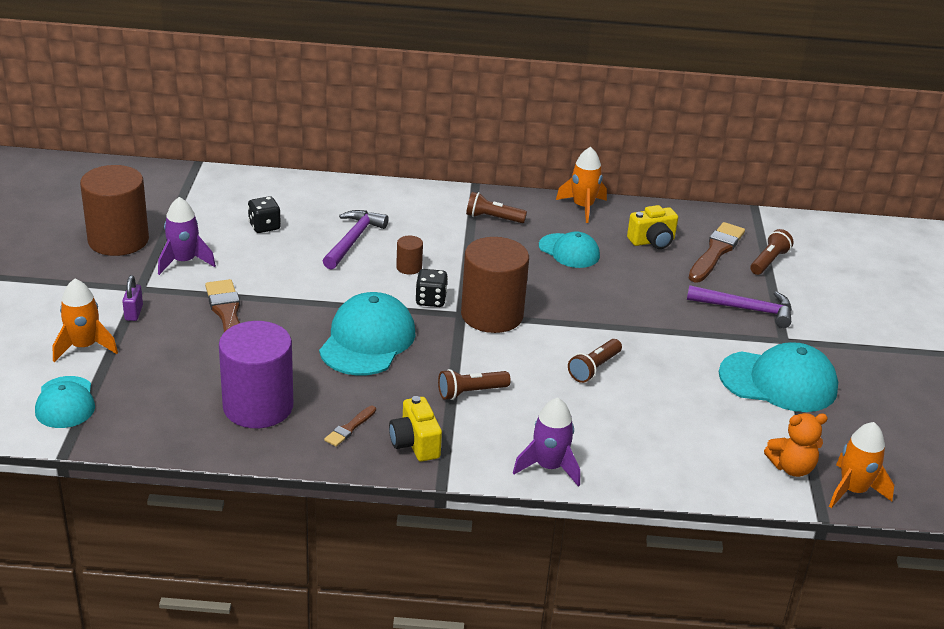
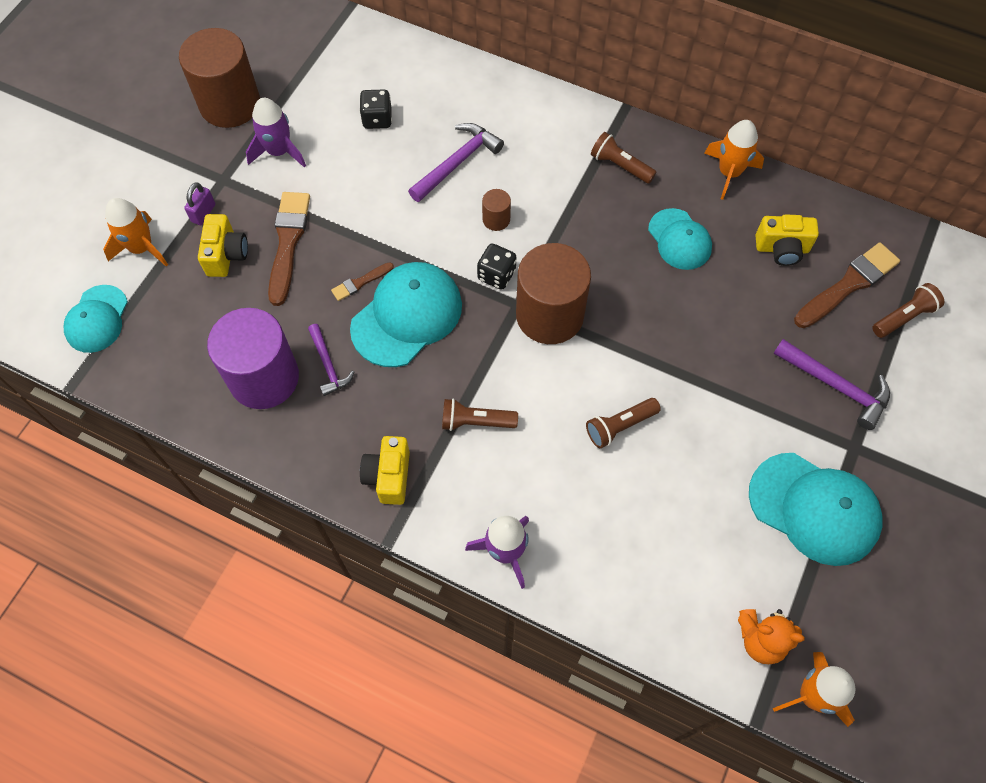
camera: 25 degrees right, 30 degrees up
(172, 335) = (226, 255): none -> yellow camera
(314, 385) = (328, 365): none -> purple hammer
(350, 428) = (336, 434): brown brush -> brown brush (360, 282)

